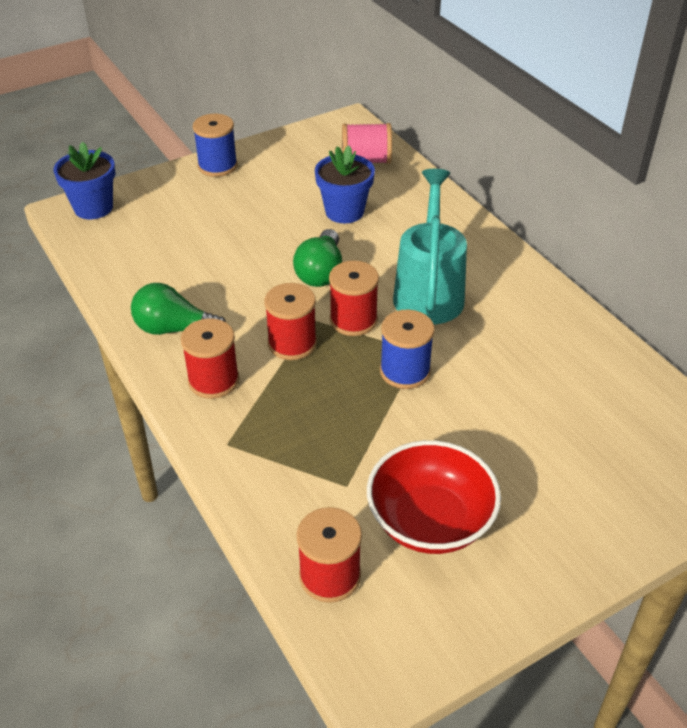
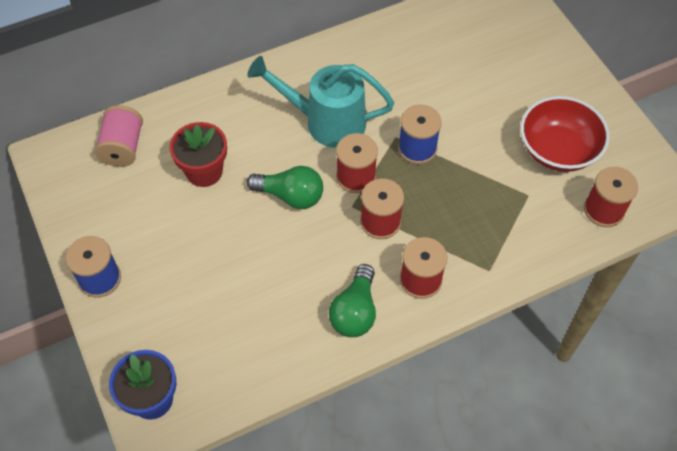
camera: 85 degrees left, 15 degrees up
(344, 211) = (204, 171): blue flower pot -> red flower pot

